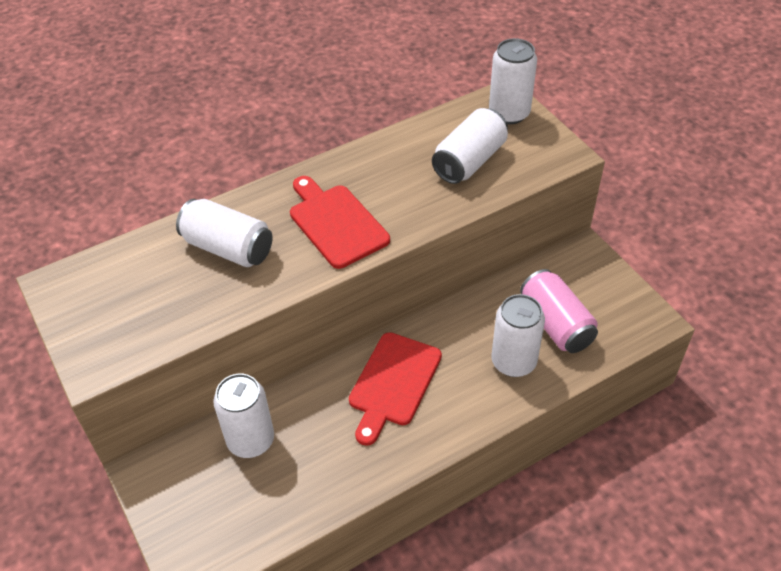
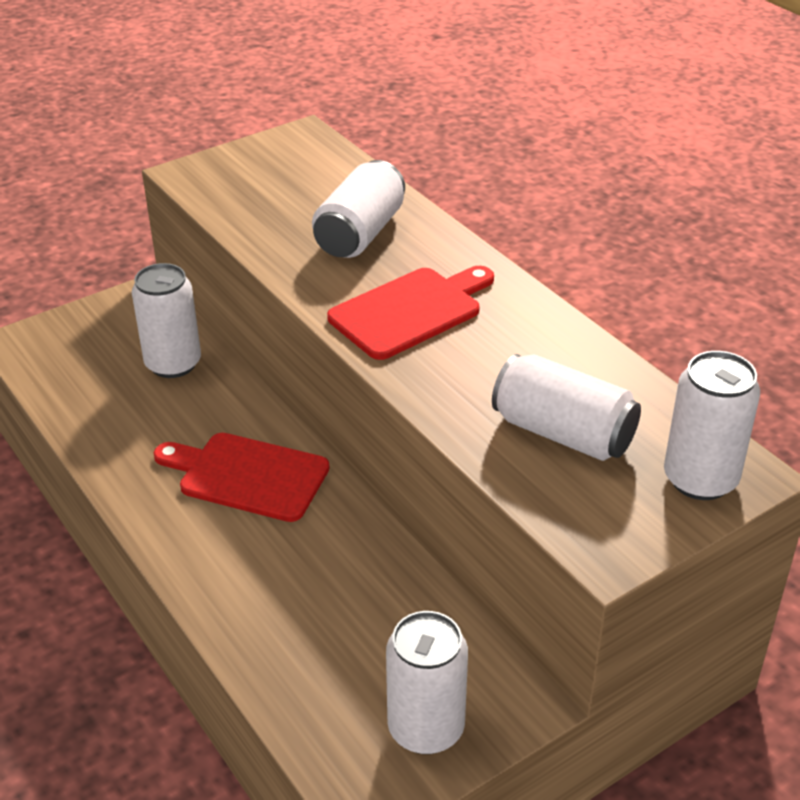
camera: 85 degrees right, 10 degrees down
(513, 362) = (280, 601): white can -> white can (426, 728)
(556, 324) = (354, 655): pink can -> none

